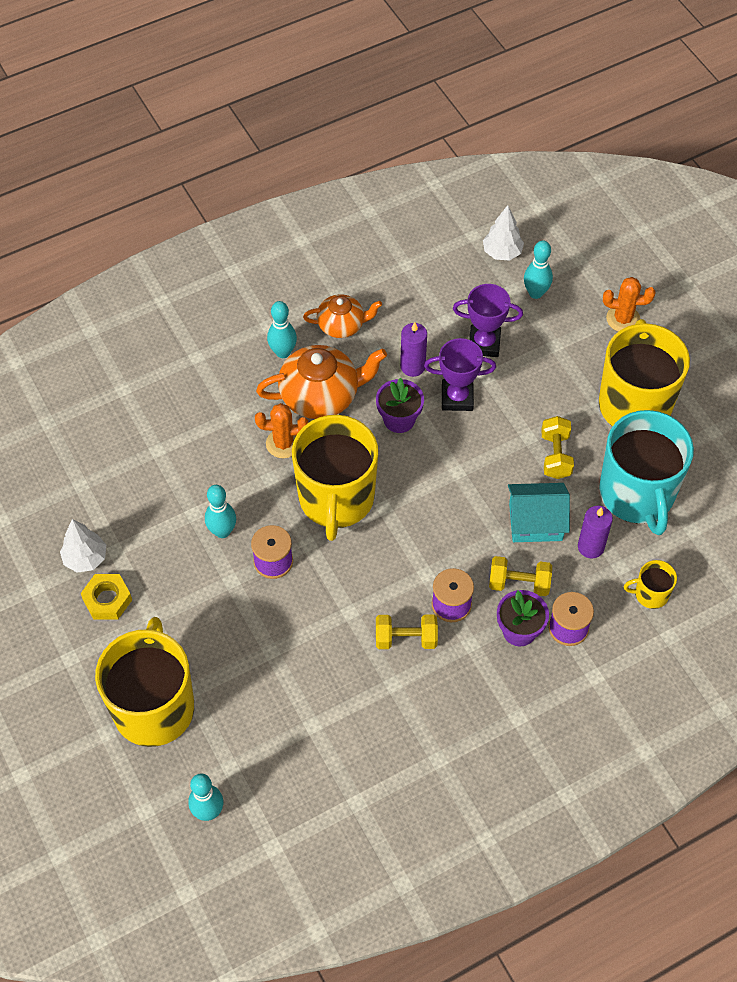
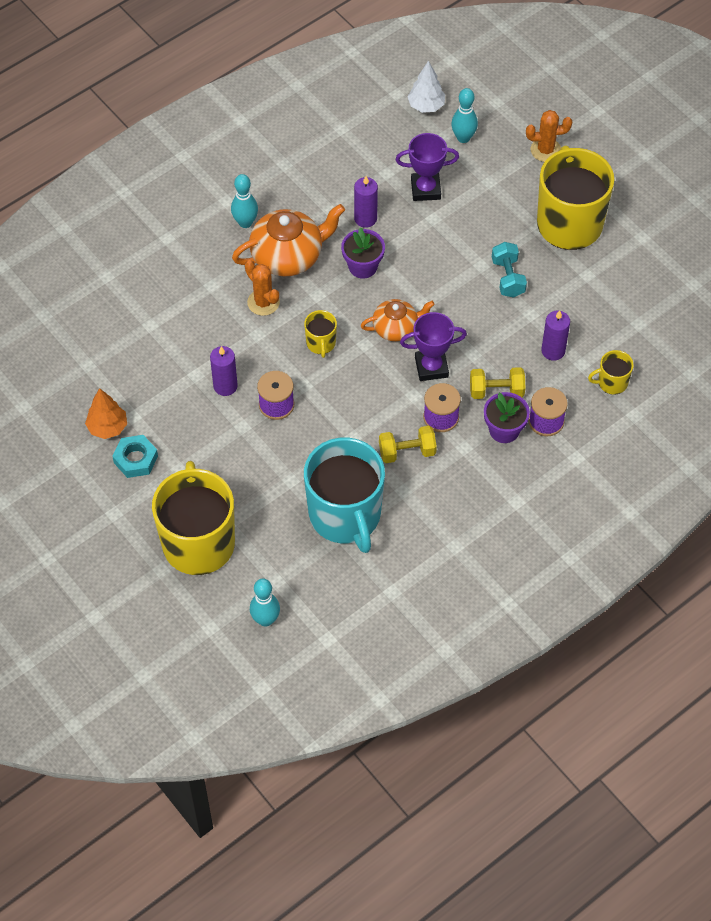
camera: 10 degrees left, 0 degrees up
(85, 558) = (107, 427): white tree -> orange tree
(107, 599) = (135, 459): yellow nut -> turquoise nut
(222, 531) = (225, 386): turquoise bowling pin -> purple candle
(283, 443) = (263, 302): orange cactus -> orange cactus turned 60 degrees clockwise
(336, 499) = (321, 343): yellow mug -> yellow mug, size x0.43
(342, 325) = (294, 191): orange teapot -> orange teapot (396, 328)
(457, 398) = (411, 240): purple trophy -> purple trophy (431, 367)
(535, 522) = (501, 337): turquoise house -> none
(555, 455) = (508, 278): yellow dumbbell -> turquoise dumbbell
(637, 494) = (585, 300): turquoise mug -> turquoise mug (345, 515)

